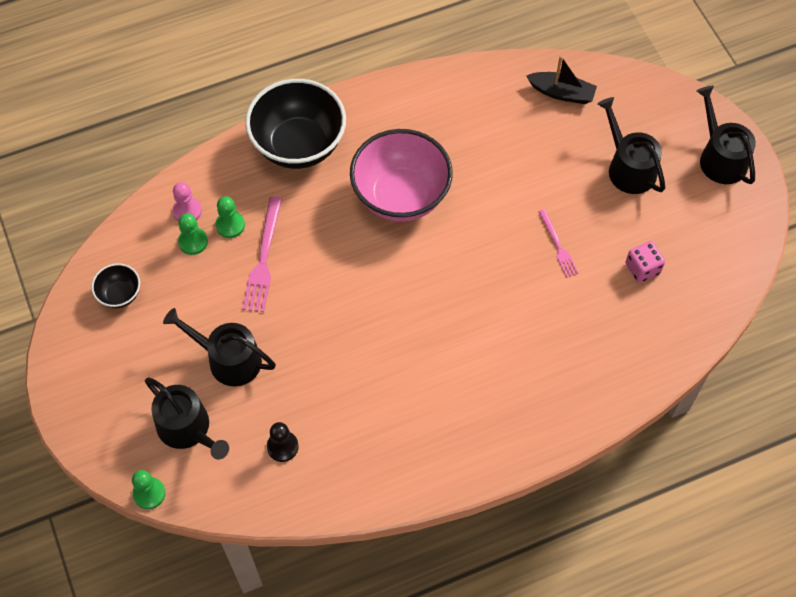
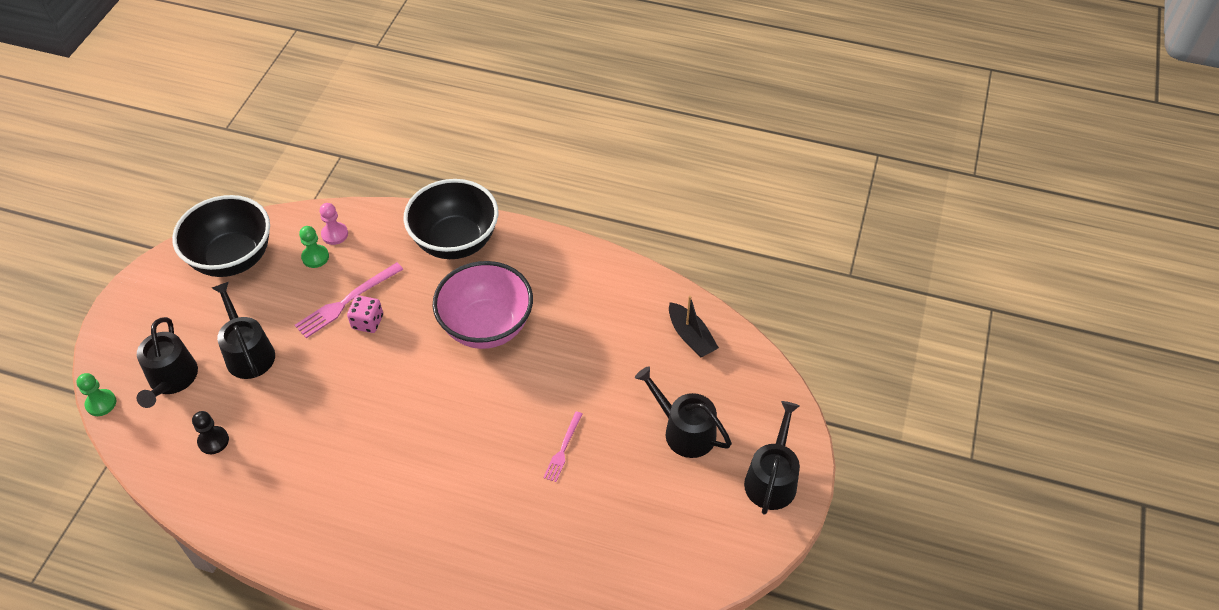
camera: 40 degrees right, 10 degrees down
(120, 294) = (233, 258): black bowl -> black bowl, size x2.16
(230, 225) = (351, 263): green pawn -> none
(628, 167) = (684, 431): black watering can -> black watering can turned 60 degrees counterclockwise
(642, 268) = (611, 518): pink dice -> pink dice (367, 322)

